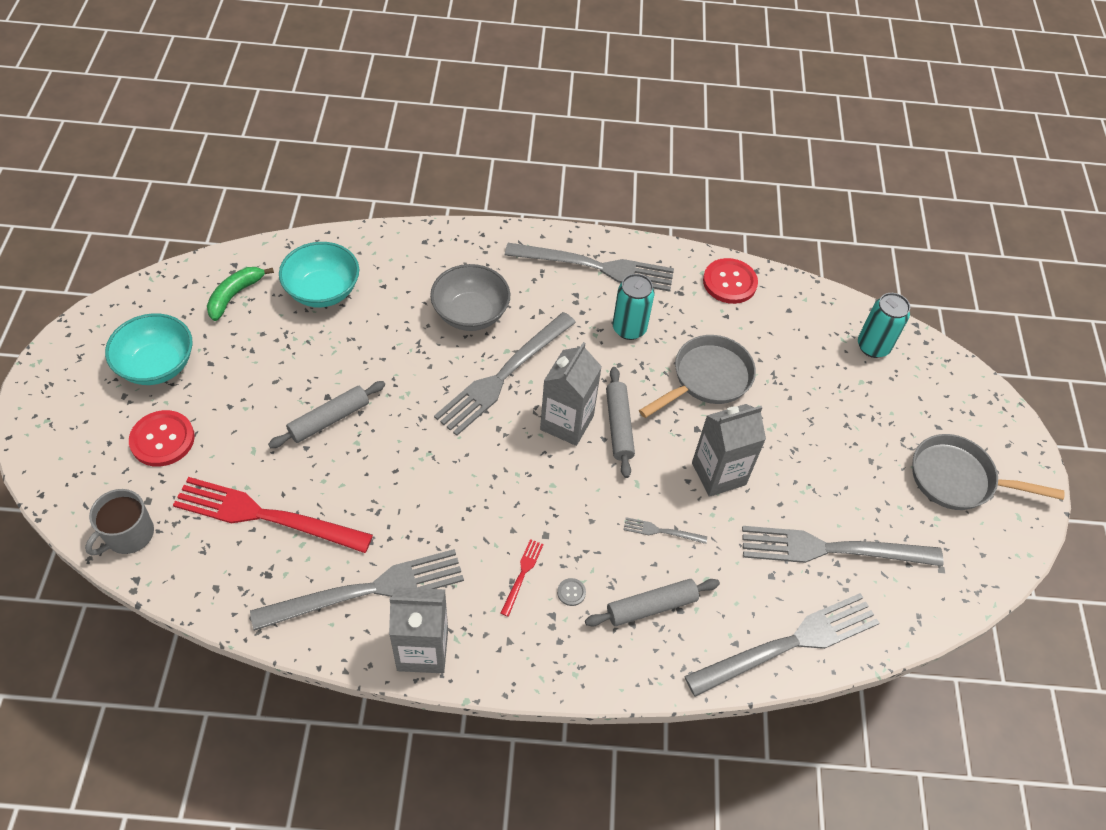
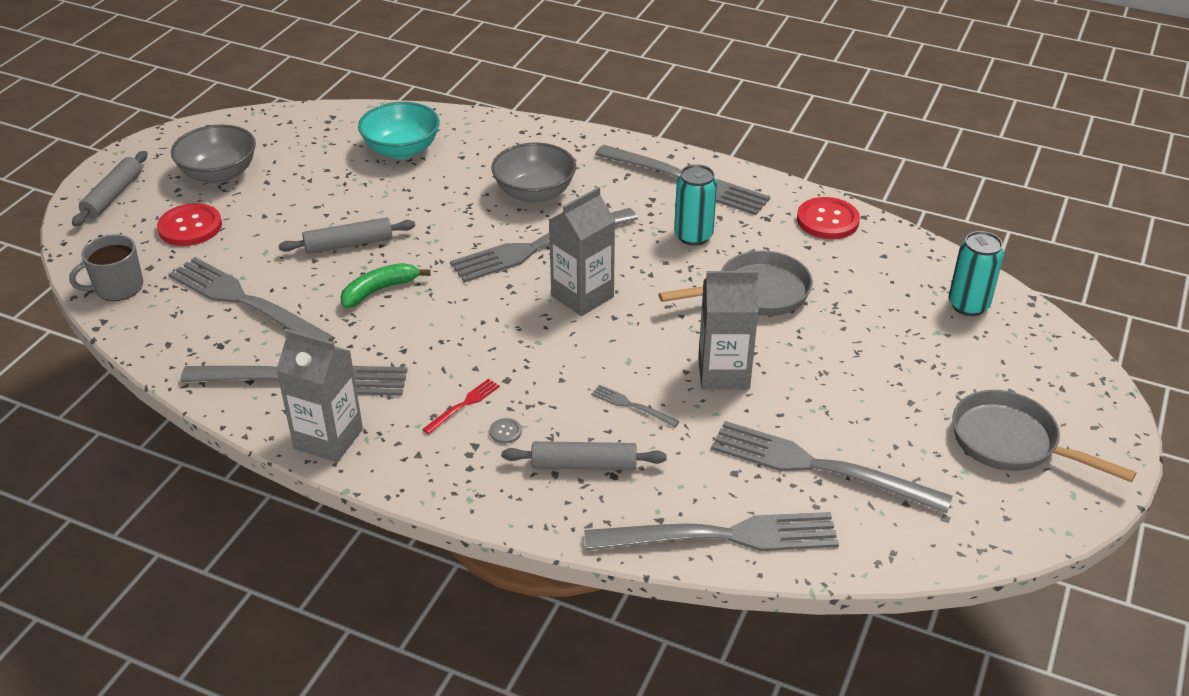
camera: 25 degrees right, 15 degrees down
(157, 365) = (219, 174): turquoise bowl -> grey bowl
(235, 295) = (319, 138): green banana -> green banana (379, 290)
(266, 516) = (246, 302): red fork -> grey fork
(618, 426) = (636, 311): grey rolling pin -> grey rolling pin (113, 196)

